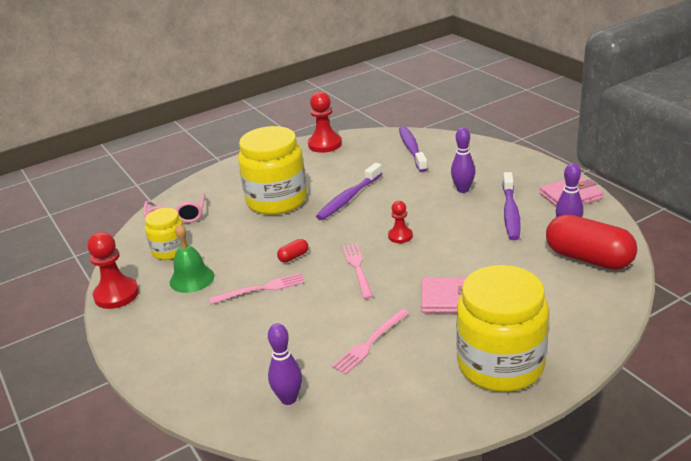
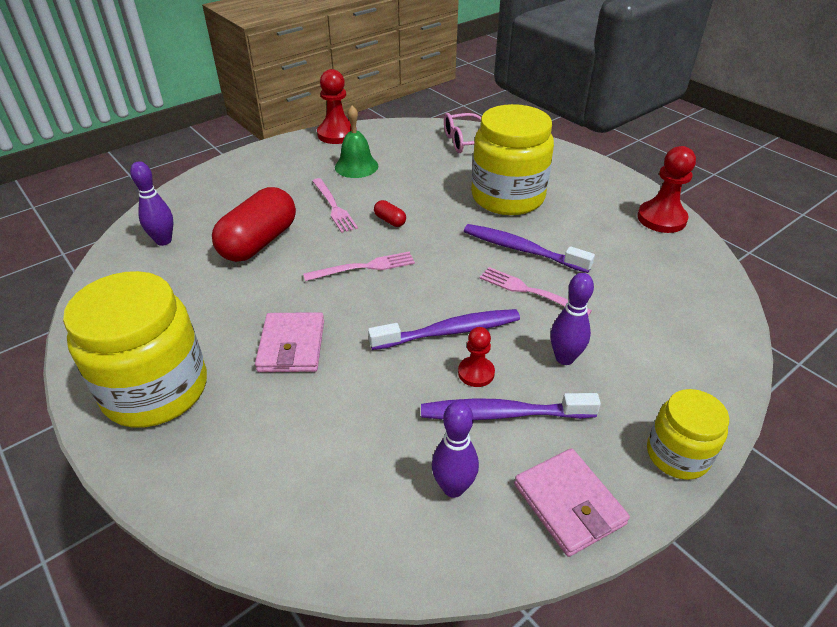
camera: 80 degrees right, 10 degrees up
(170, 250) = (405, 148): yellow jar -> yellow jar (677, 455)
(370, 343) = (227, 285): pink fork -> pink fork (530, 291)
(400, 236) = (433, 298): red pawn -> red pawn (476, 373)
(412, 149) = (678, 300): purple toothbrush -> purple toothbrush (450, 331)
(588, 258) = (368, 509): red capsule -> red capsule (259, 242)

